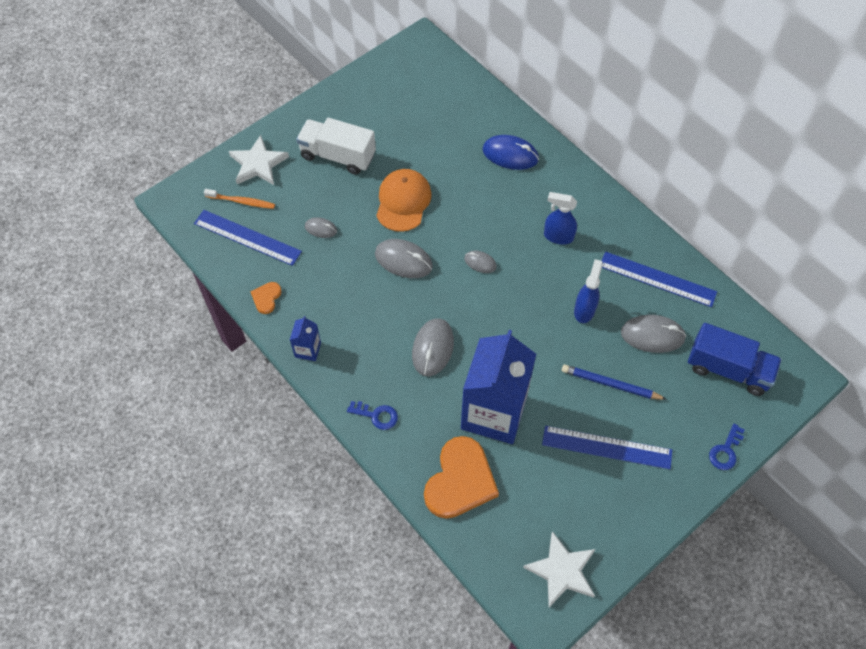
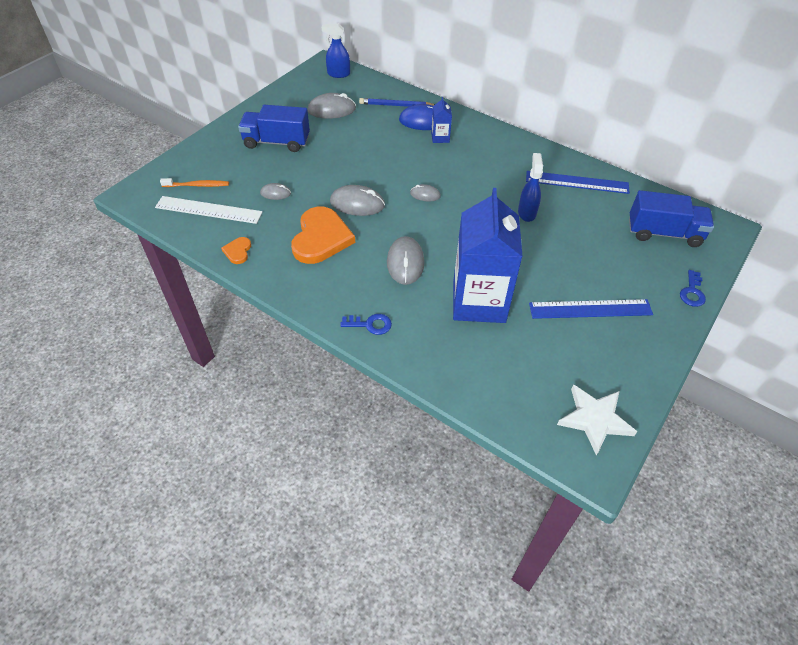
camera: 15 degrees left, 10 degrees down
(247, 237) = (208, 210): blue ruler -> white ruler
(258, 164) = (206, 157): white star -> none
(308, 350) = (288, 284): blue carton -> blue carton (440, 137)
(338, 156) = (277, 142): white truck -> blue truck
(403, 201) = (343, 164): orange cap -> none
(460, 480) = (468, 362): orange heart -> orange heart (321, 238)
(558, 236) = (483, 167): blue spray bottle -> blue spray bottle (338, 74)
(610, 384) = (572, 261): blue pencil -> blue pencil (396, 105)
(652, 335) = (591, 220): grey mouse -> grey mouse (331, 110)

